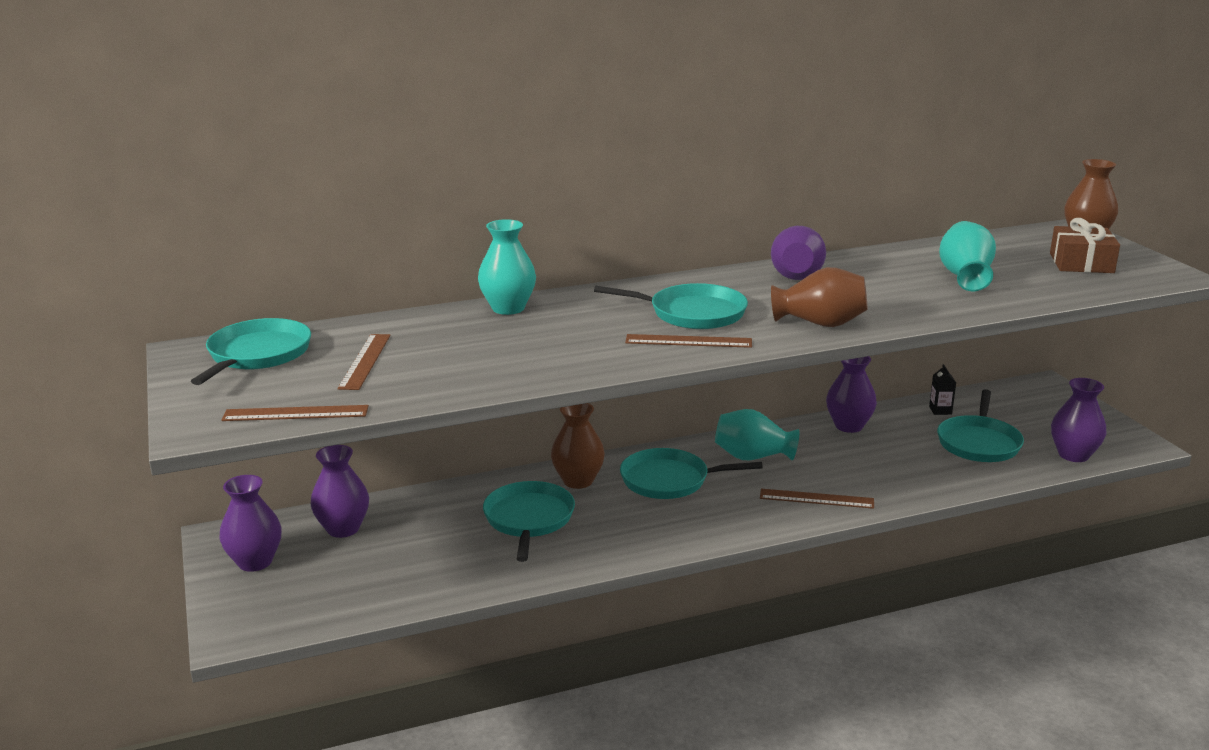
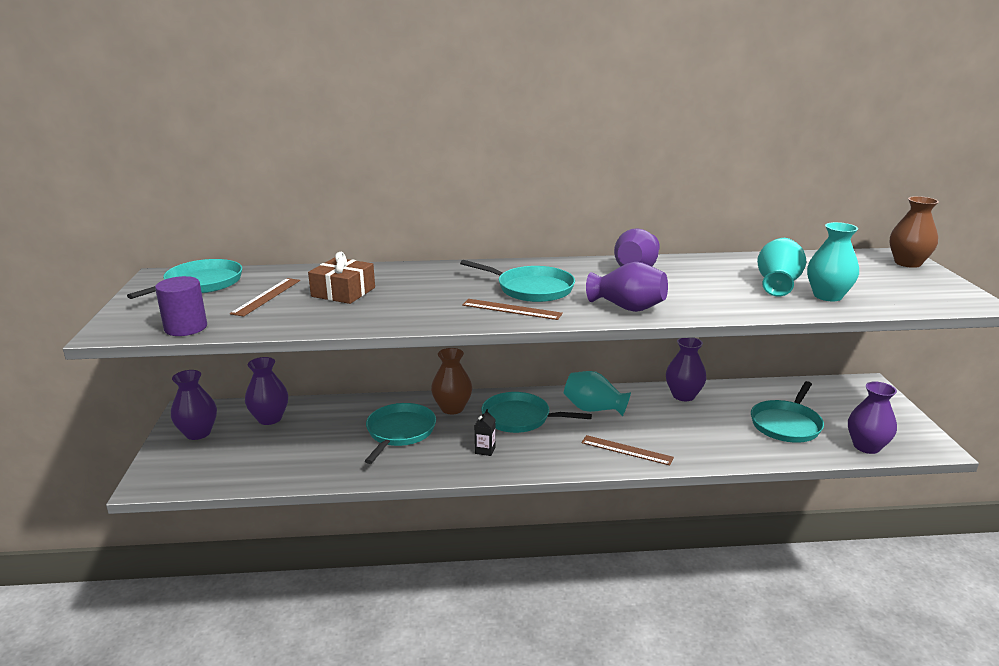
camera: 15 degrees right, 0 degrees up
(295, 413) = (186, 328): brown ruler -> purple cylinder
(508, 308) = (398, 270): turquoise vase -> turquoise vase (827, 296)
(820, 323) = (627, 308): brown vase -> purple vase
(940, 410) = (766, 393): black carton -> black carton (485, 450)
(1081, 263) = (890, 283): brown gift -> brown gift (343, 292)

